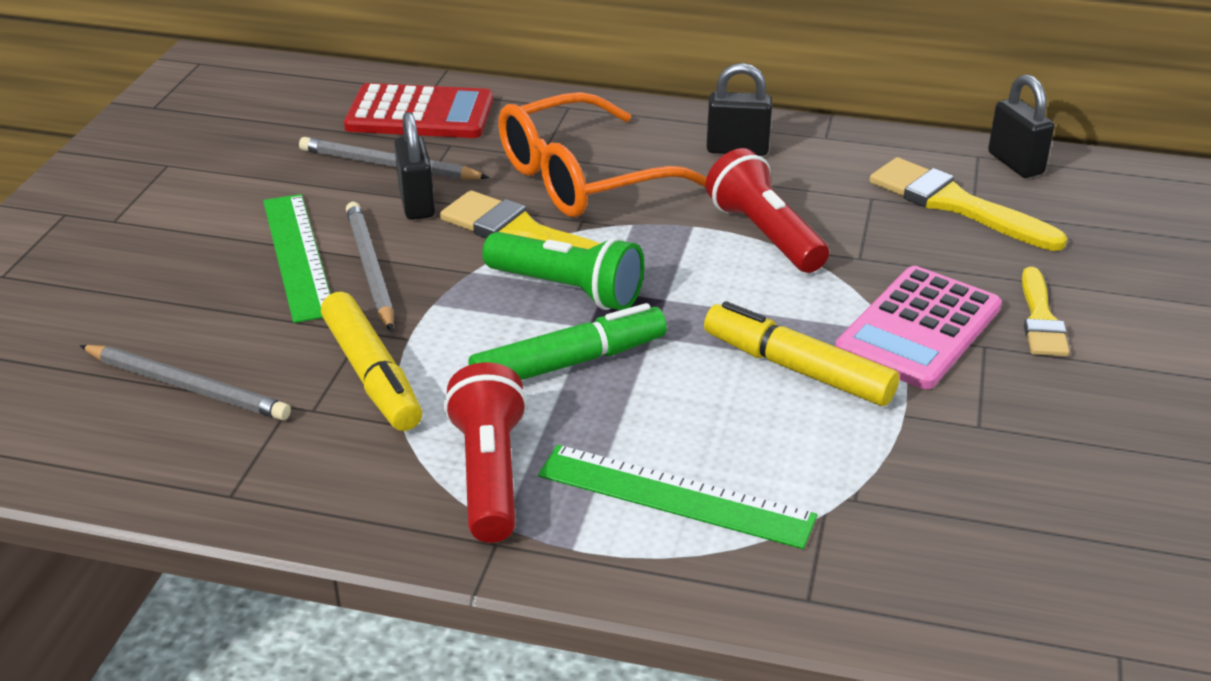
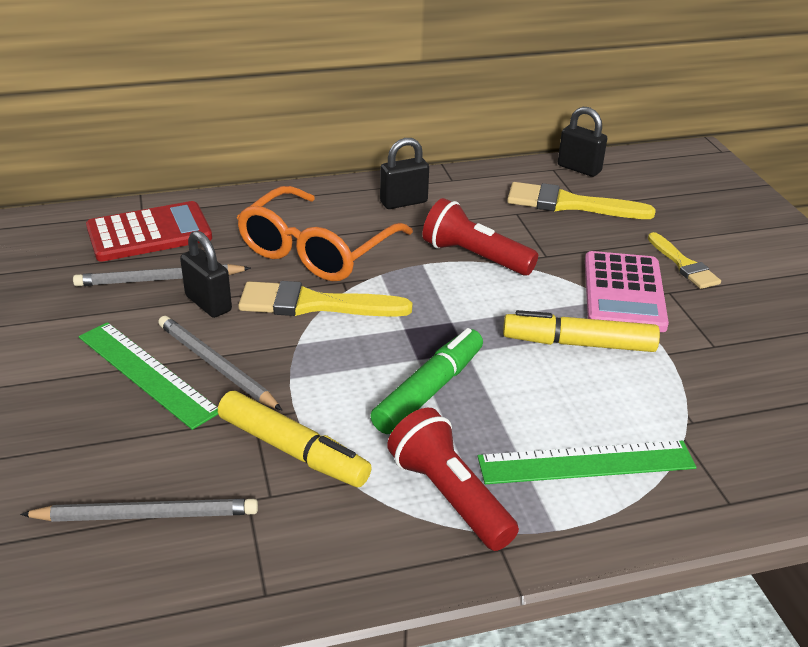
camera: 30 degrees left, 0 degrees up
(567, 290) = (379, 336): green flashlight -> none

